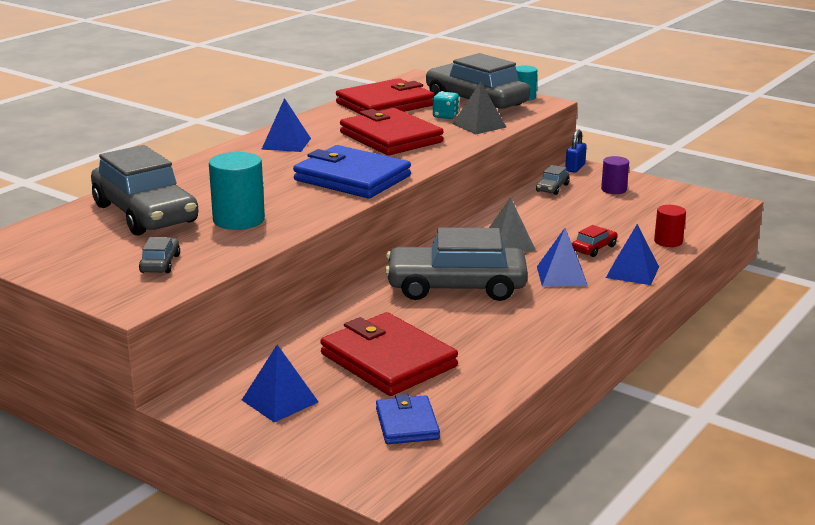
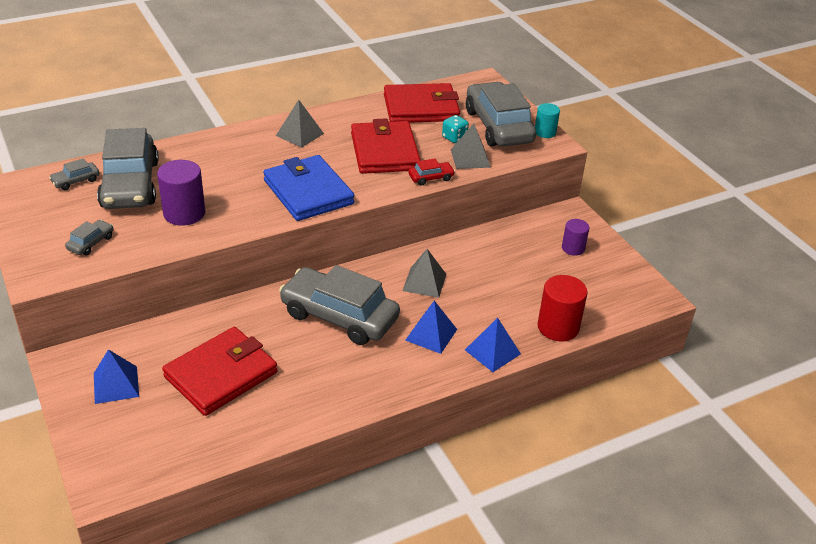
camera: 25 degrees right, 15 degrees up
(239, 220) = (184, 213): turquoise cylinder -> purple cylinder
(286, 144) = (299, 134): blue pyramid -> grey pyramid
(388, 360) = (221, 374): red wallet -> red wallet turned 60 degrees clockwise
(407, 424) = (176, 444): blue wallet -> none
(552, 188) = (522, 229): grey car -> grey car (76, 181)
(575, 168) = (565, 210): blue padlock -> none
(594, 248) = (487, 312): red car -> red car (431, 178)
(668, 241) = (558, 327): red cylinder -> red cylinder, size x1.64

